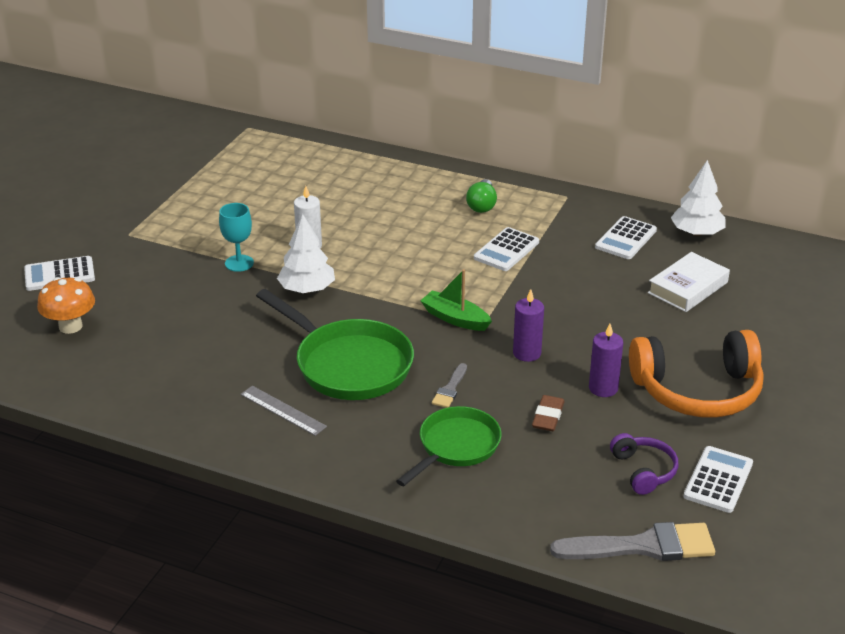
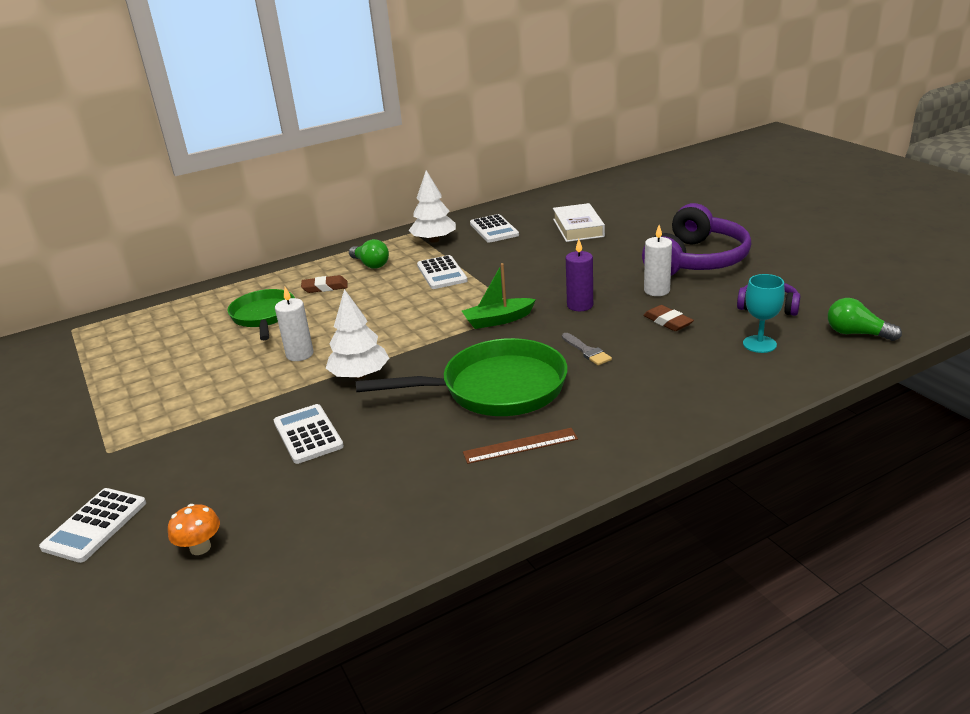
camera: 50 degrees left, 5 degrees down
(70, 326) = (200, 547): orange mushroom -> orange mushroom, size x0.65
(239, 263) = (265, 399): turquoise goblet -> turquoise goblet (759, 344)
(283, 410) = (520, 445): grey ruler -> brown ruler
(419, 203) = (325, 287): none -> brown eraser
(455, 447) = (665, 373): green pan -> green pan (264, 316)
(603, 388) = (656, 290): purple candle -> white candle
(643, 546) = (856, 334): grey brush -> green light bulb
(697, 233) = (522, 207): white tree -> white tree (434, 240)
(698, 391) = (696, 260): orange headphones -> purple headphones
(718, 480) = (802, 284): white calculator -> white calculator (308, 434)

